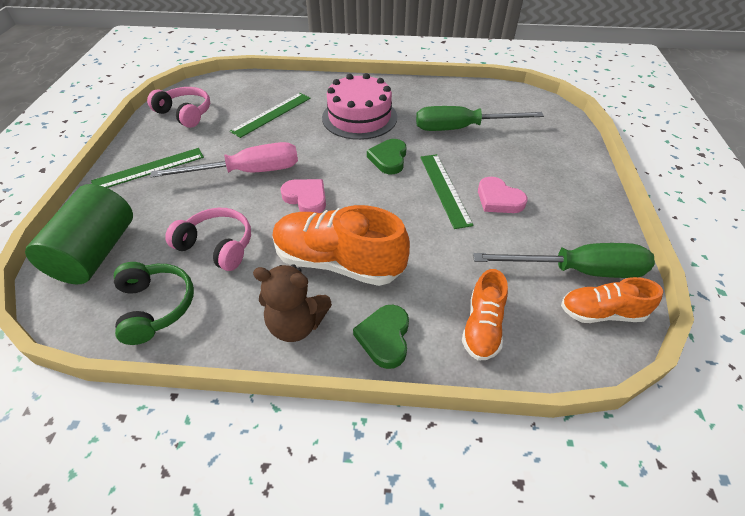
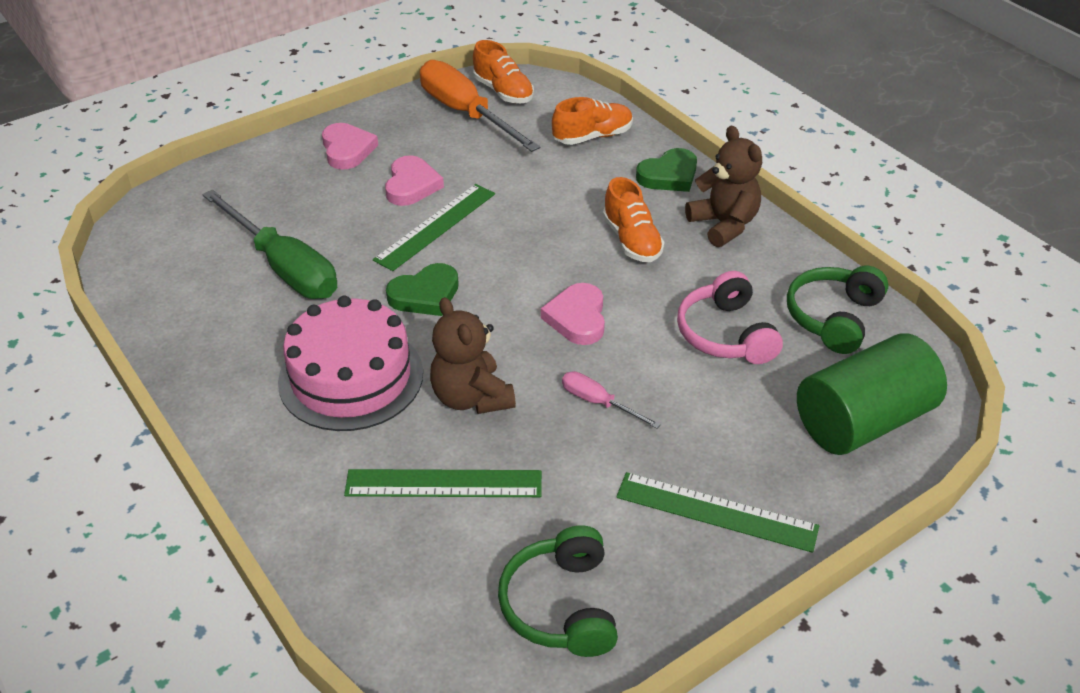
camera: 130 degrees left, 5 degrees down
(185, 113) = (561, 605): pink headphones -> green headphones
(247, 172) = (598, 403): pink screwdriver -> pink screwdriver, size x0.47
(303, 140) = (471, 397): none -> brown teddy bear
(338, 262) = (631, 240): orange shoe -> orange shoe, size x0.57
(566, 192) = (347, 150): none -> pink heart
(577, 270) = (466, 113): green screwdriver -> orange screwdriver

